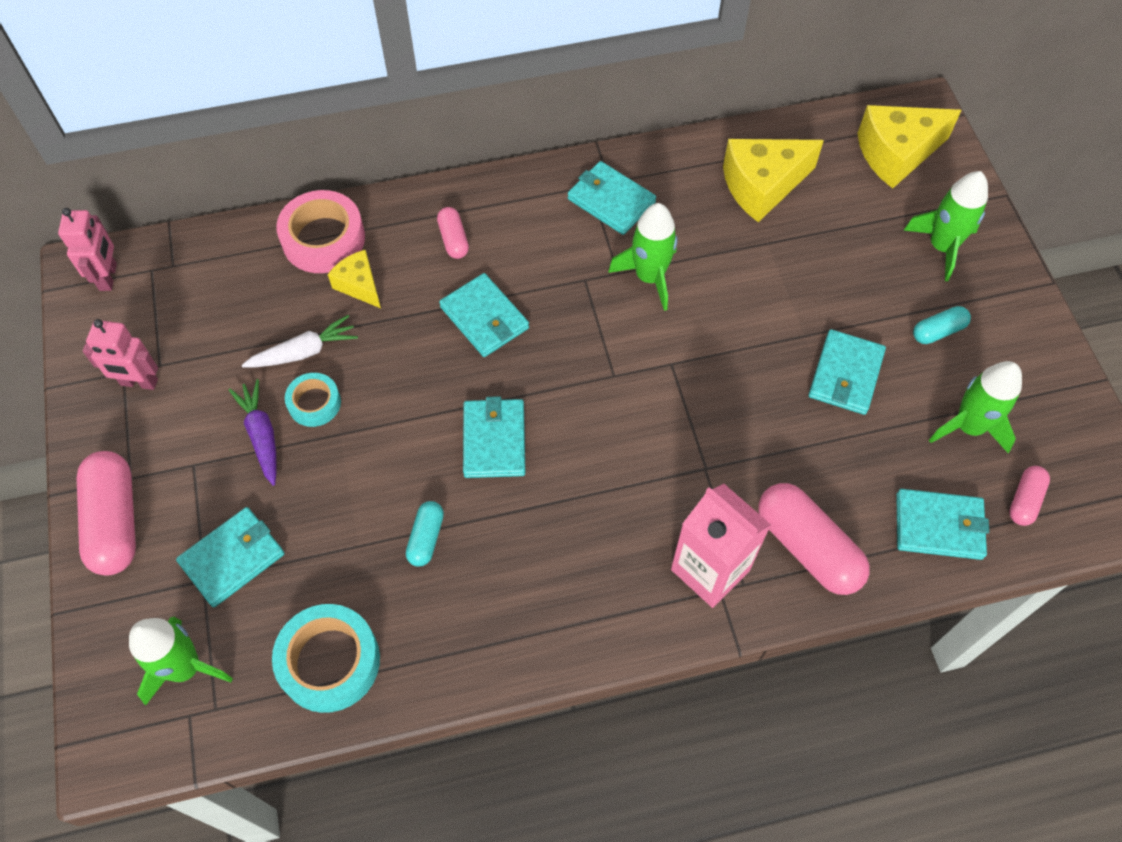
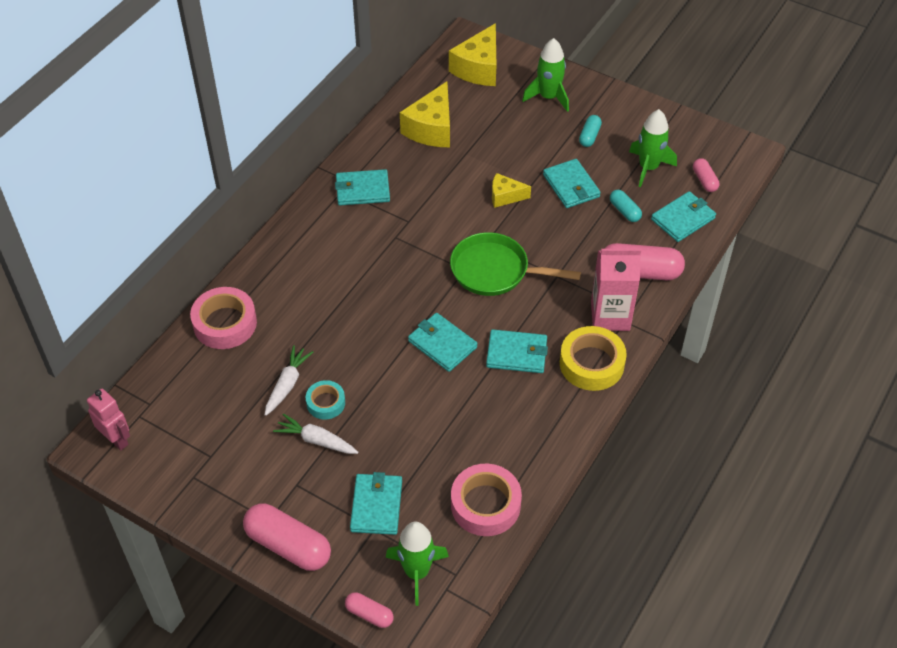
camera: 45 degrees left, 10 degrees down
(139, 382) = (210, 473): pink robot -> none
(261, 435) = (316, 440): purple carrot -> white carrot
(329, 662) = (485, 505): turquoise tape -> pink tape
(359, 285) = (276, 330): yellow cheese -> yellow cheese (505, 196)
(426, 538) = (463, 413): turquoise capsule -> turquoise capsule (624, 211)
(453, 239) = (300, 269): pink capsule -> pink capsule (369, 614)
(484, 318) = (366, 293): turquoise wallet -> turquoise wallet (517, 354)
(623, 607) = (591, 364): none -> yellow tape
(644, 404) = (495, 271): none -> green pan
(649, 277) = (427, 211): green rocket -> none

